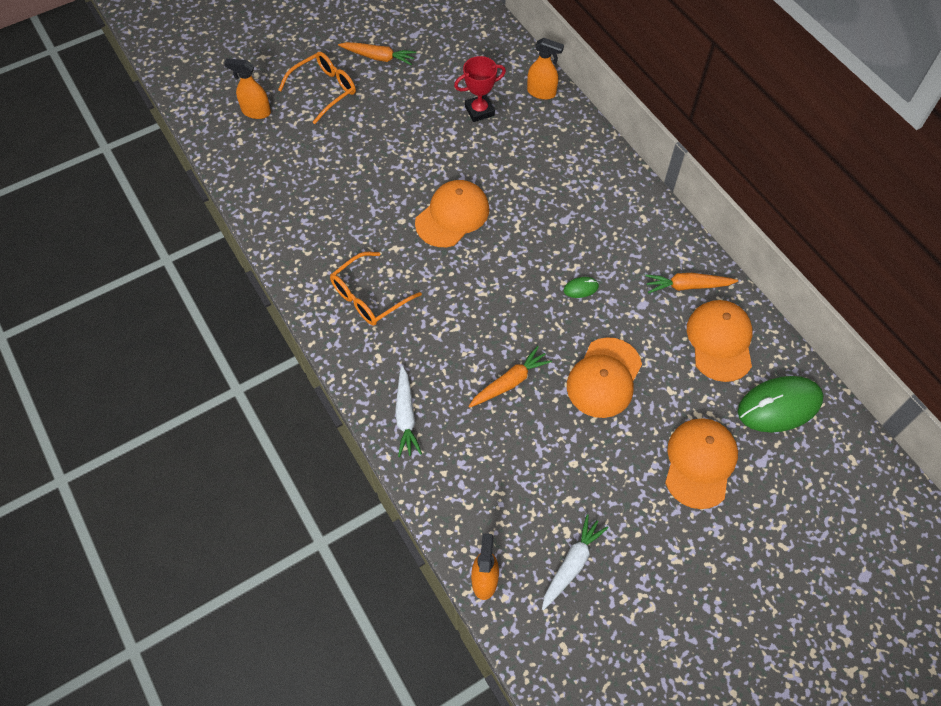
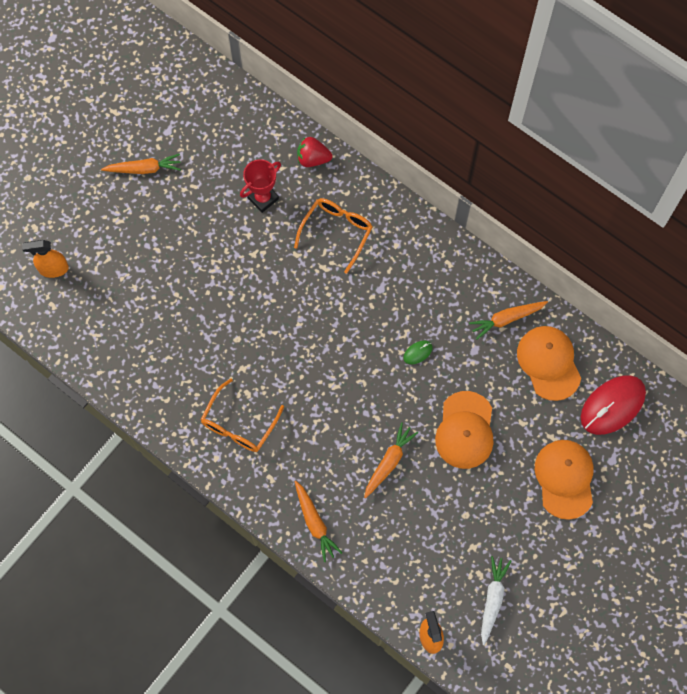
camera: 20 degrees left, 10 degrees up
(324, 90) = (108, 223): orange glasses -> orange glasses (337, 232)
(406, 416) = (315, 523): white carrot -> orange carrot
(452, 215) = (280, 318): orange cap -> none
(541, 92) = (313, 159): orange spray bottle -> red strawberry
(779, 406) = (612, 405): green mouse -> red mouse

